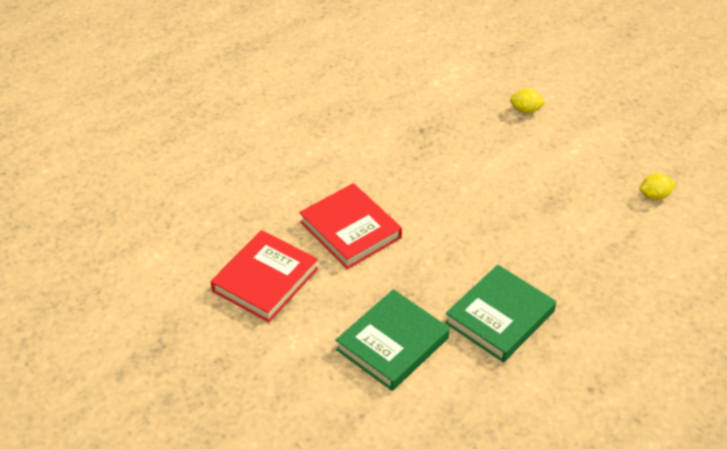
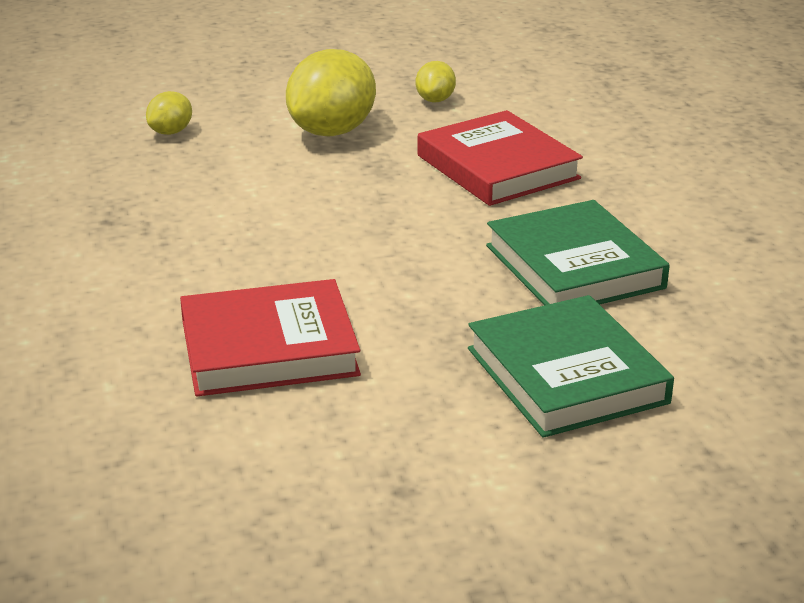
camera: 65 degrees left, 15 degrees down
(265, 280) = (308, 476): red book -> red book (497, 167)
(577, 169) = (332, 131): none -> yellow lemon

